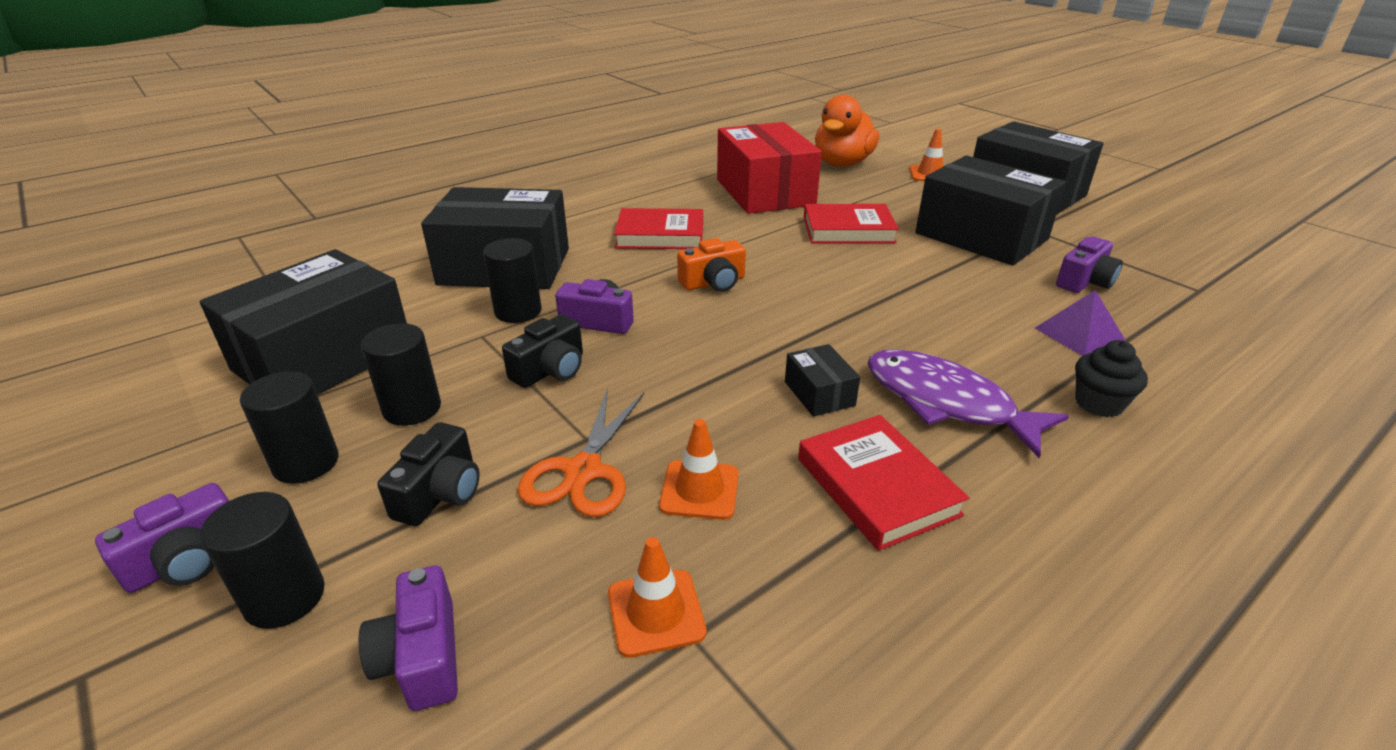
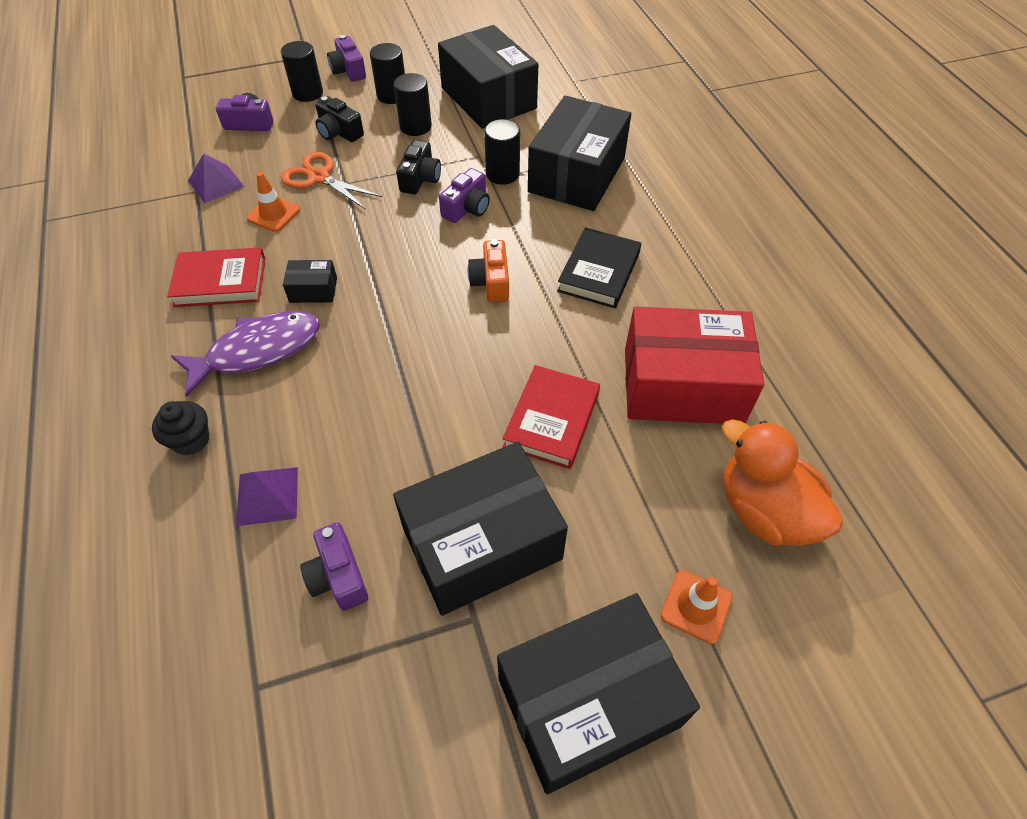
camera: 110 degrees right, 20 degrees up
(550, 370) = (420, 179): black camera -> black camera turned 135 degrees counterclockwise
(656, 612) = (216, 183): orange traffic cone -> purple pyramid
(660, 235) = (599, 272): red book -> black book

